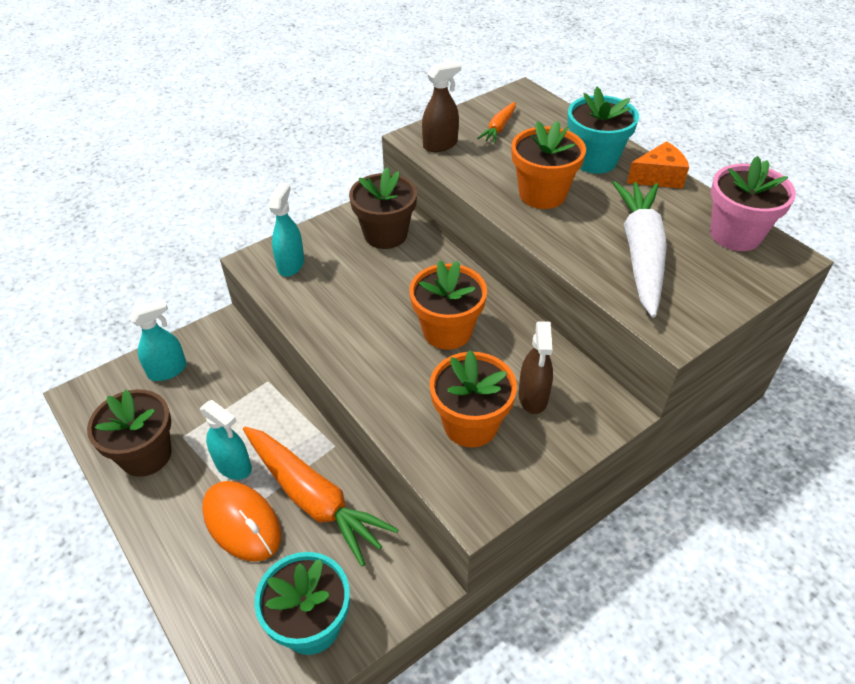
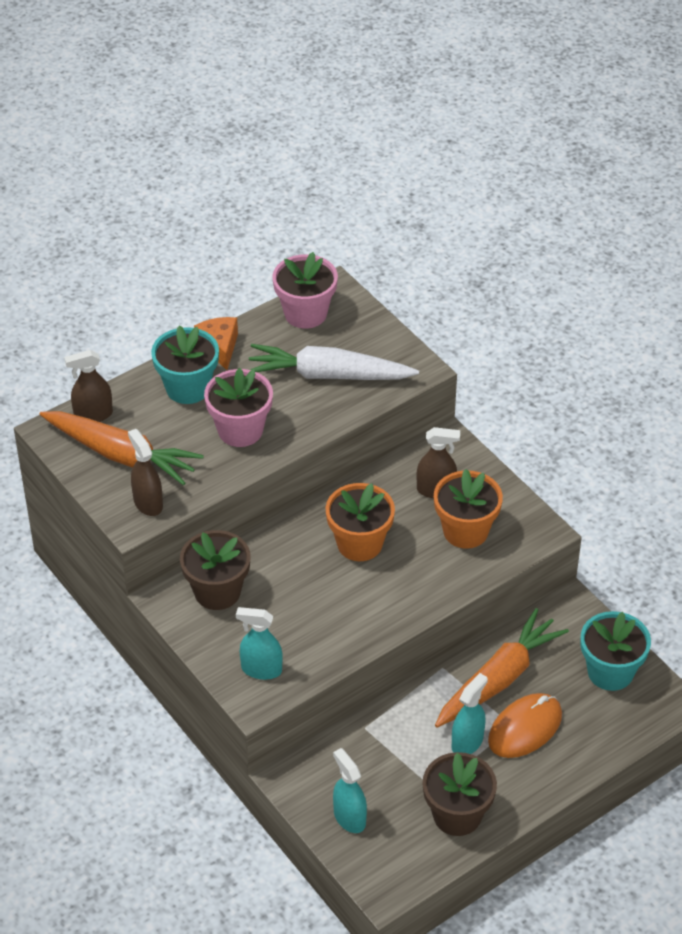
camera: 90 degrees left, 0 degrees up
(499, 128) = (121, 455): orange carrot -> orange carrot, size x2.12
(542, 194) = (240, 430): orange flower pot -> pink flower pot
(546, 111) = (93, 415): none -> brown spray bottle

